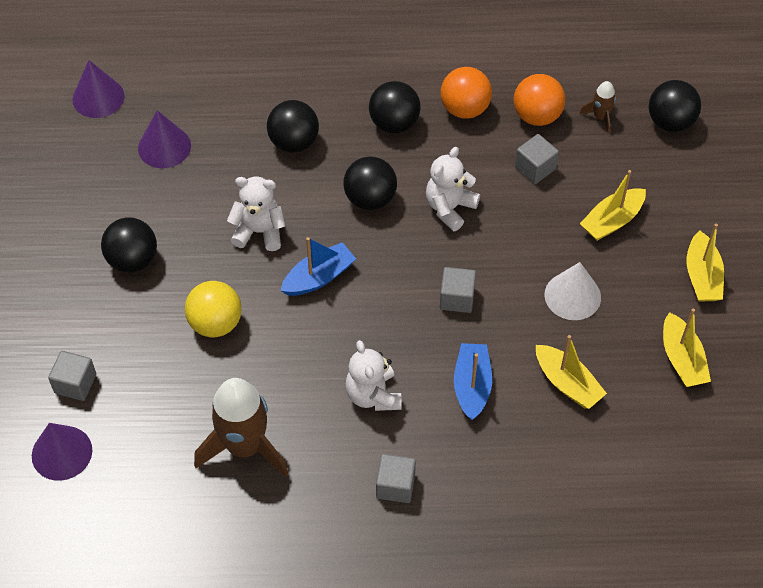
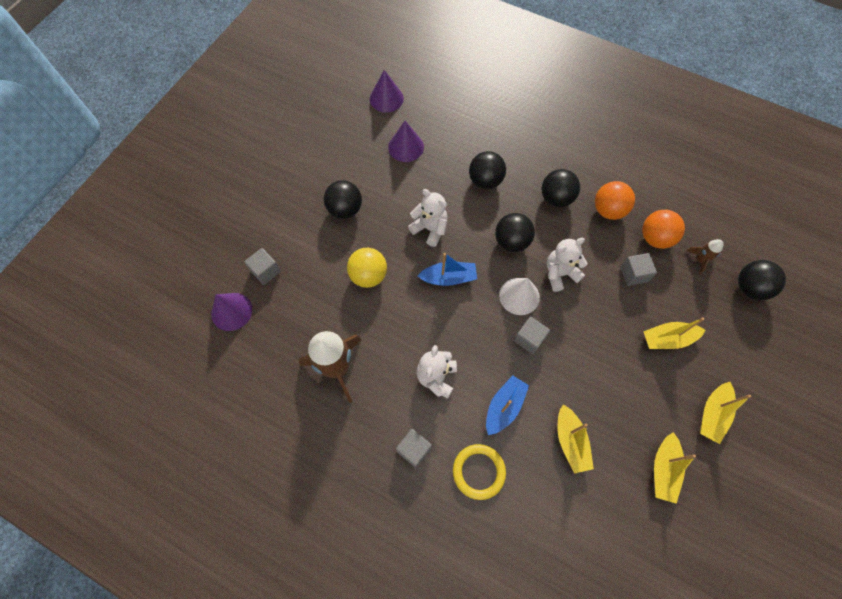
camera: 30 degrees right, 10 degrees up
(484, 468) = (478, 471): none -> yellow ring
(572, 296) = (609, 379): white cone -> white cone (519, 296)

